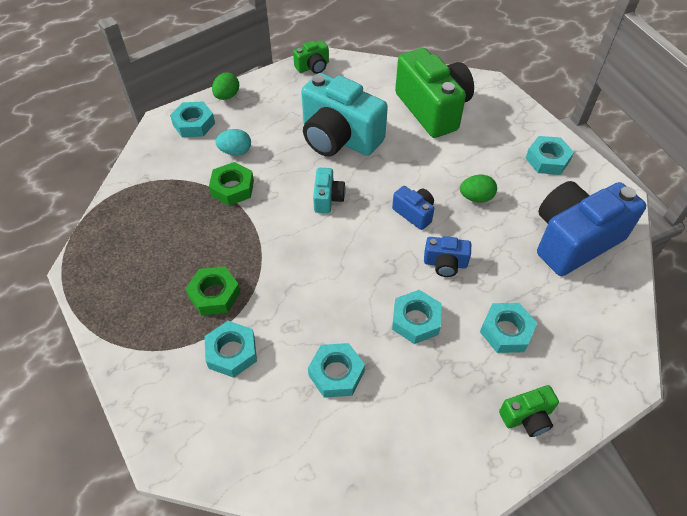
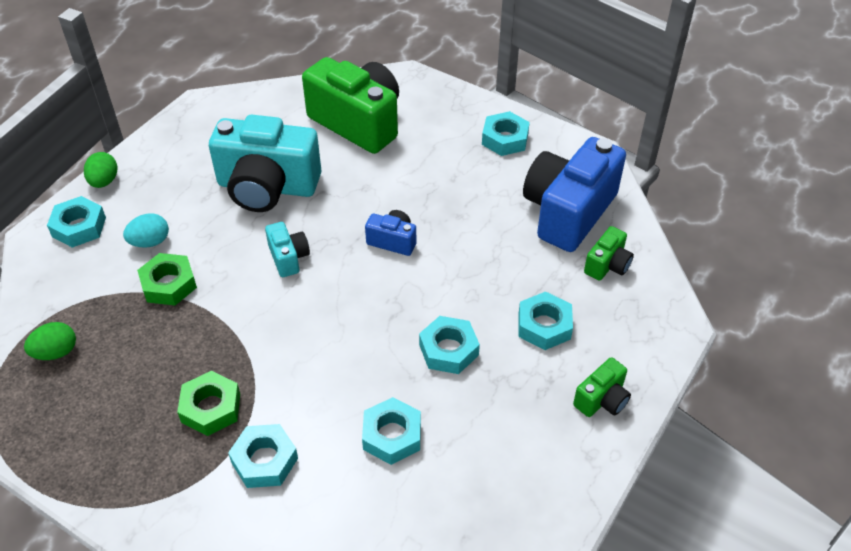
camera: 25 degrees left, 5 degrees down
(313, 67) = (194, 116): green camera -> green camera (607, 265)
(445, 263) = (451, 281): blue camera -> none
(476, 197) = (450, 202): green egg -> green egg (56, 352)

